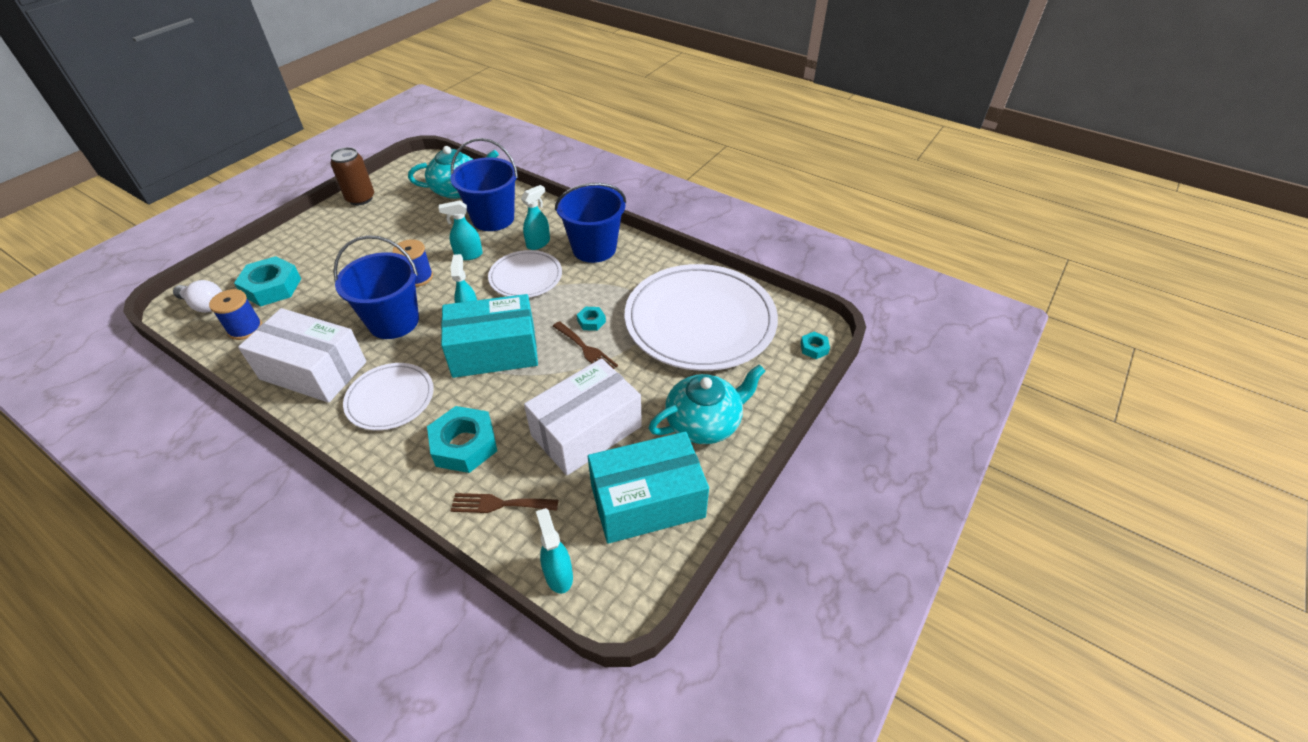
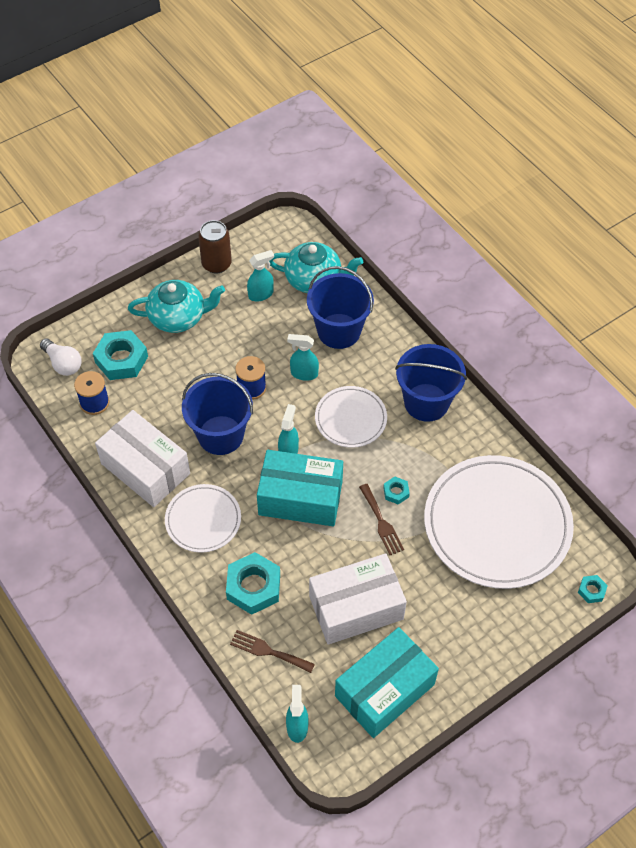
camera: 20 degrees right, 10 degrees up
(538, 243) = (374, 378): turquoise spray bottle -> turquoise spray bottle (261, 294)
(647, 501) = (384, 690): turquoise box -> turquoise box turned 45 degrees counterclockwise
(704, 423) = (458, 634): turquoise teapot -> turquoise teapot (178, 317)

